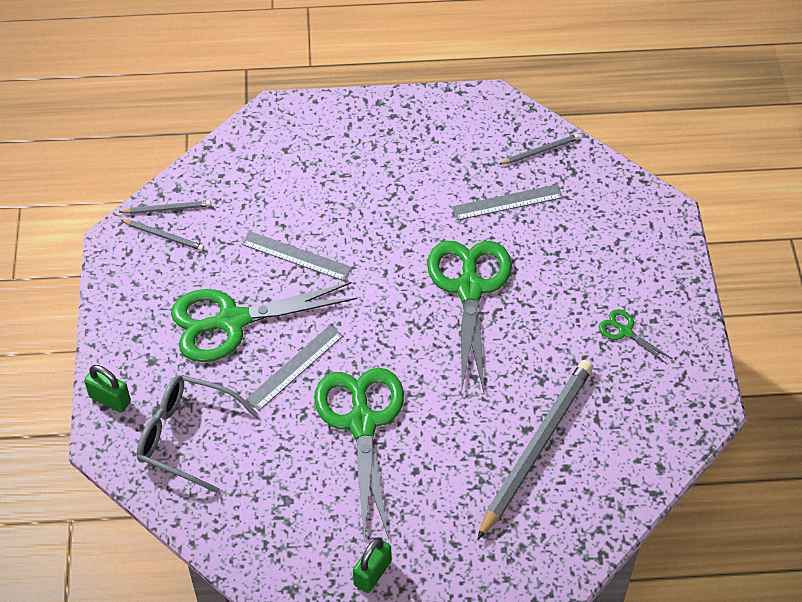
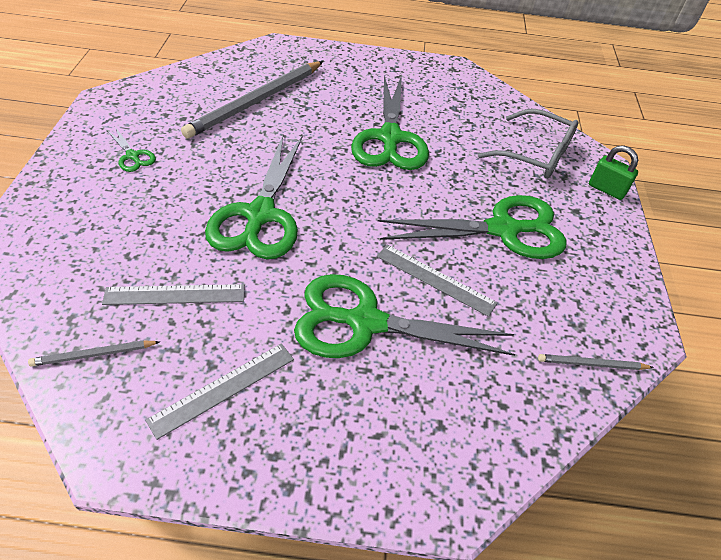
camera: 175 degrees left, 5 degrees down
(163, 236) = (589, 330): grey pencil -> none
(295, 367) = (443, 184): grey ruler -> grey ruler (223, 389)
(350, 208) = (365, 322): none -> green scissors
(372, 573) = (398, 66): green padlock -> none

